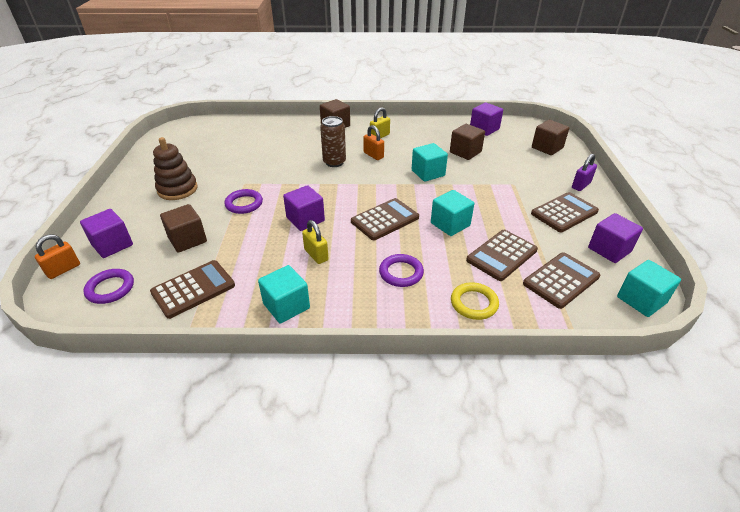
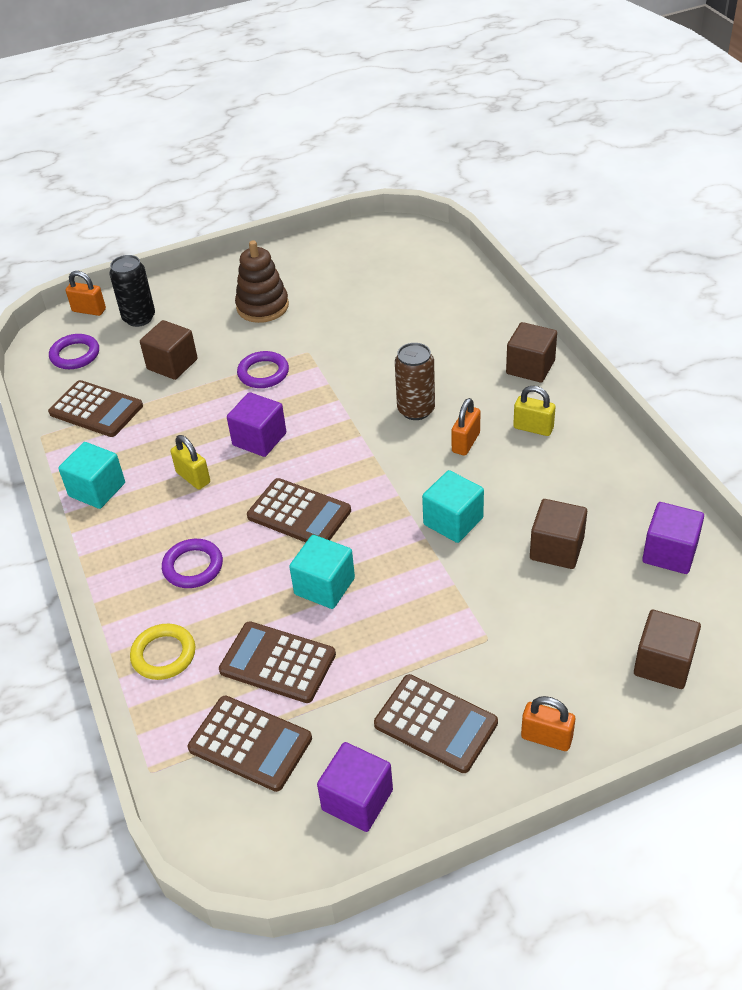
camera: 70 degrees right, 5 degrees up
(112, 245) = (139, 318): purple cube -> black can
(316, 255) = (193, 477): yellow padlock -> yellow padlock turned 75 degrees counterclockwise
(581, 185) = (546, 738): purple padlock -> orange padlock
(641, 300) = (245, 851): turquoise cube -> none

